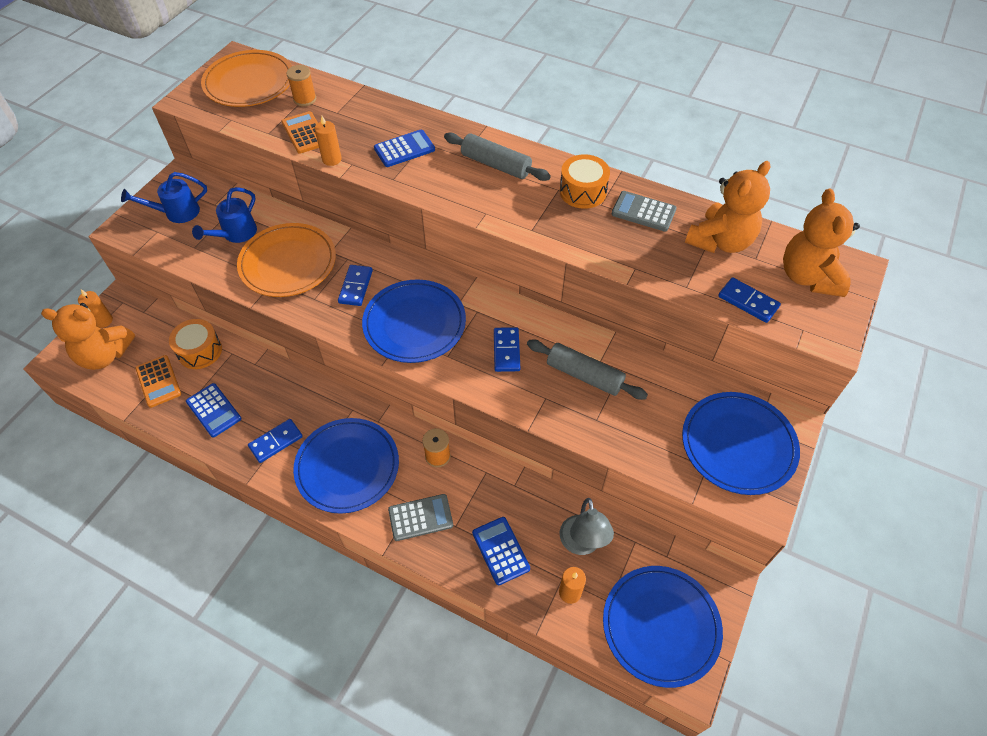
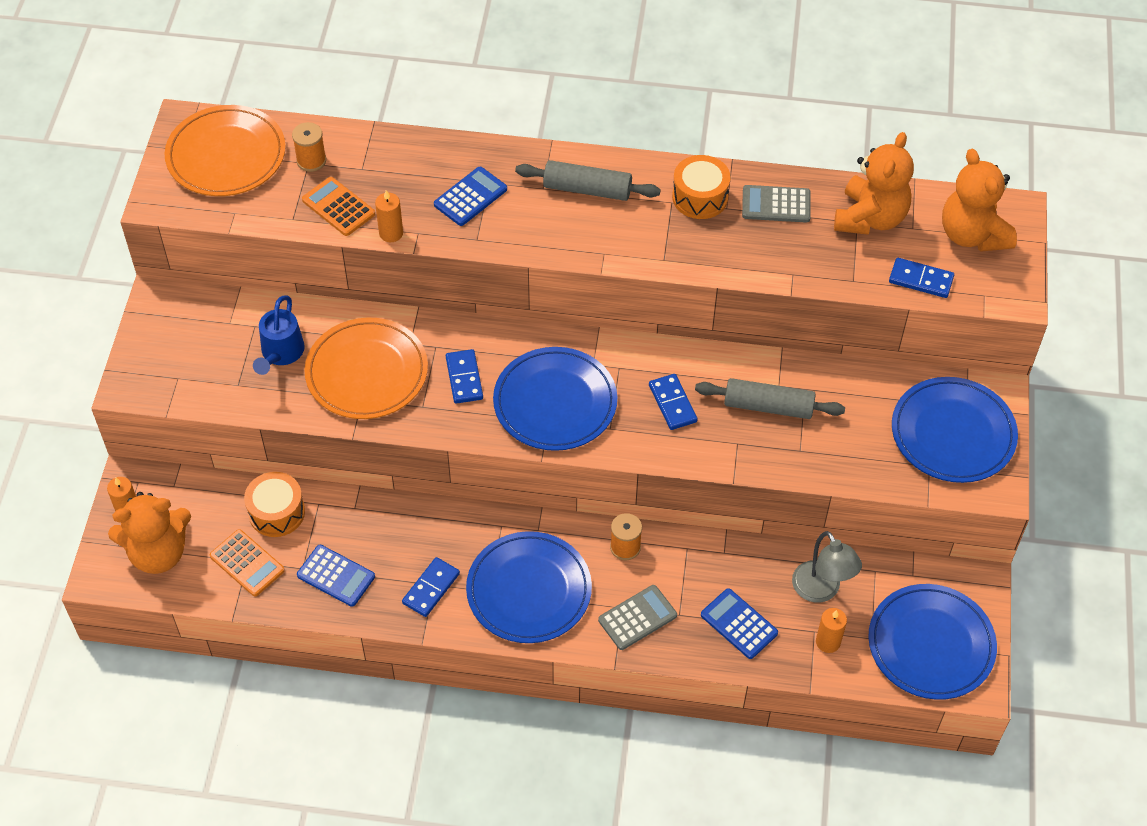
camera: 20 degrees left, 0 degrees up
(177, 213) = (187, 347): blue watering can -> none

